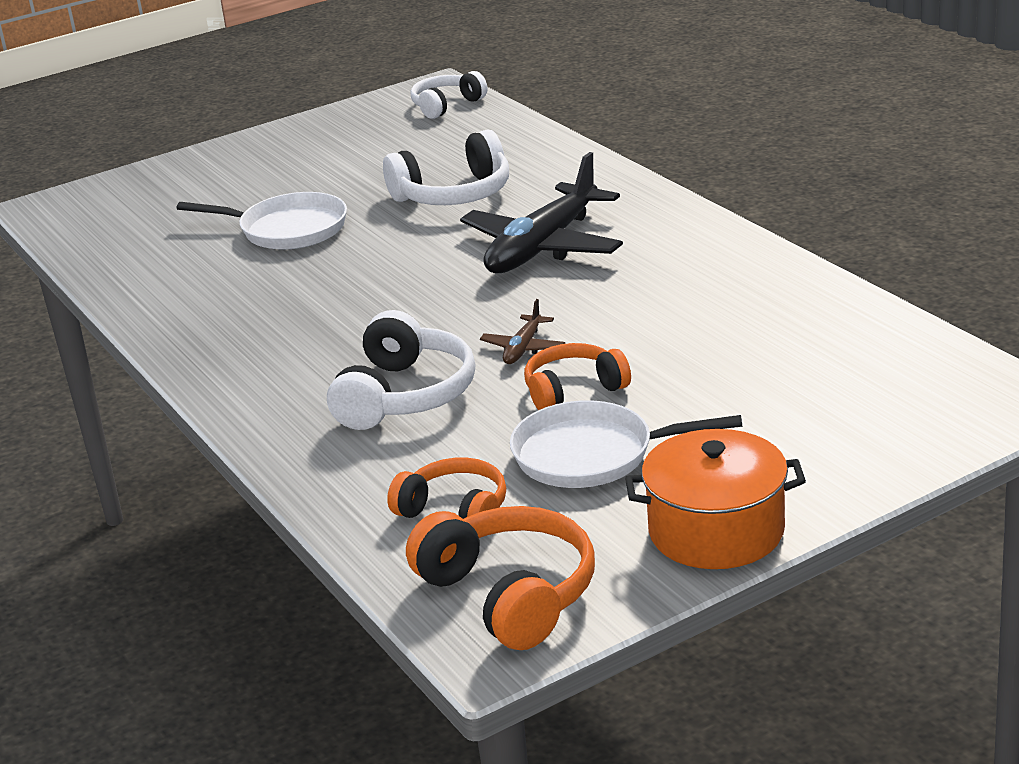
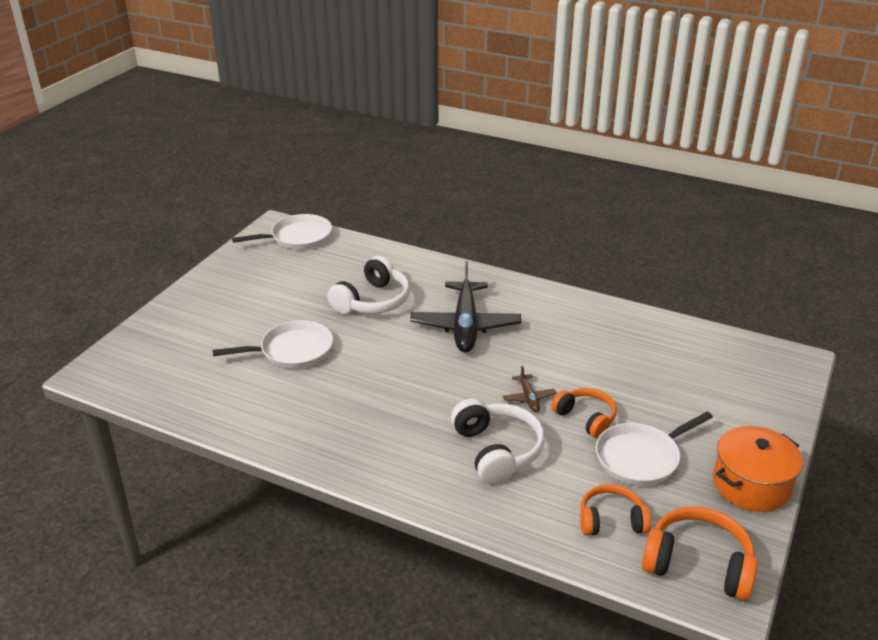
camera: 35 degrees left, 5 degrees up
(446, 105) = (298, 237): white headphones -> white pan
(573, 390) = (586, 418): orange headphones -> orange headphones turned 105 degrees clockwise

